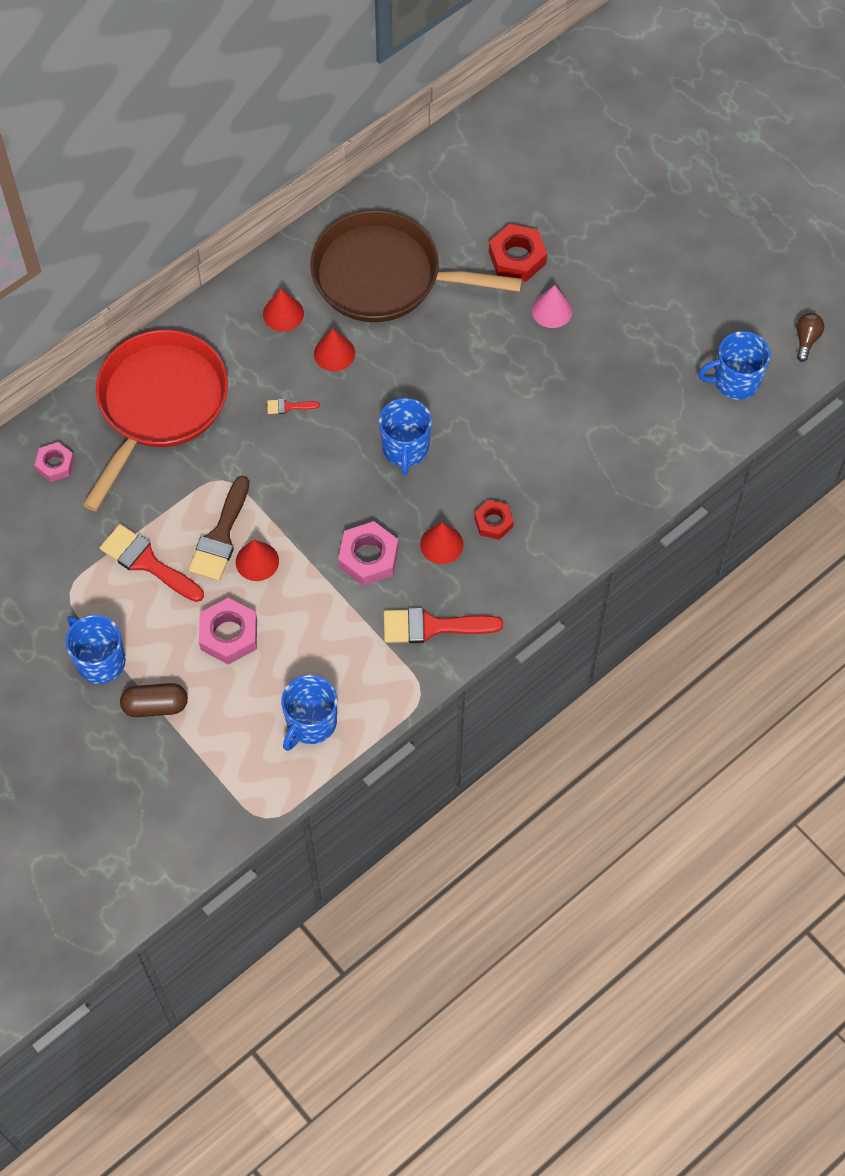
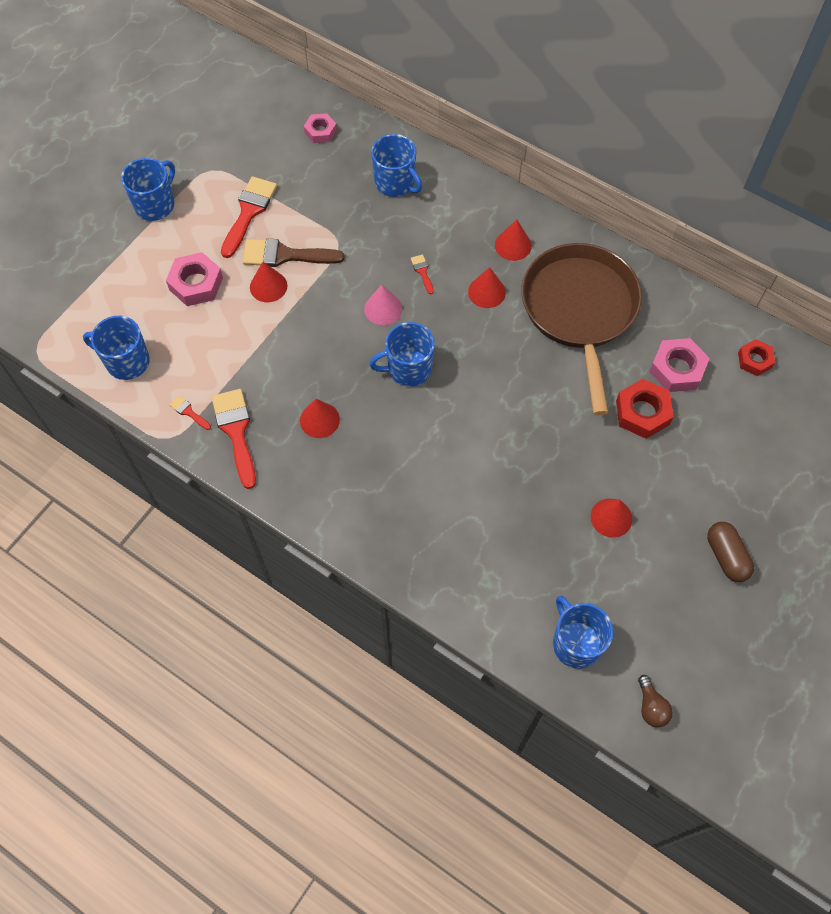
camera: 75 degrees right, 0 degrees up
(155, 706) = (123, 251): brown capsule -> brown capsule (726, 556)
(159, 405) = (395, 183): red pan -> blue mug
(368, 557) = (292, 366): pink nut -> pink nut (677, 369)
(394, 669) = (188, 412): none -> red brush
(493, 522) = (353, 457): red nut -> red nut (754, 360)
(552, 310) = (595, 455): pink cone -> pink cone (383, 309)
(620, 316) = (611, 517): none -> red cone
(806, 340) = (651, 707): brown light bulb -> brown light bulb turned 75 degrees clockwise

